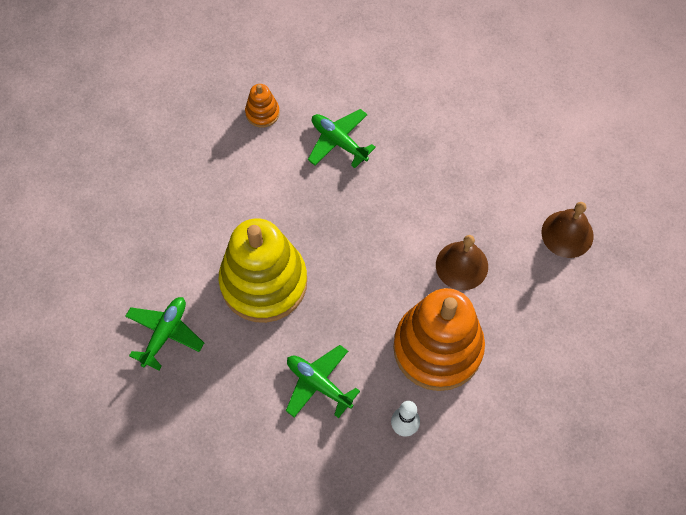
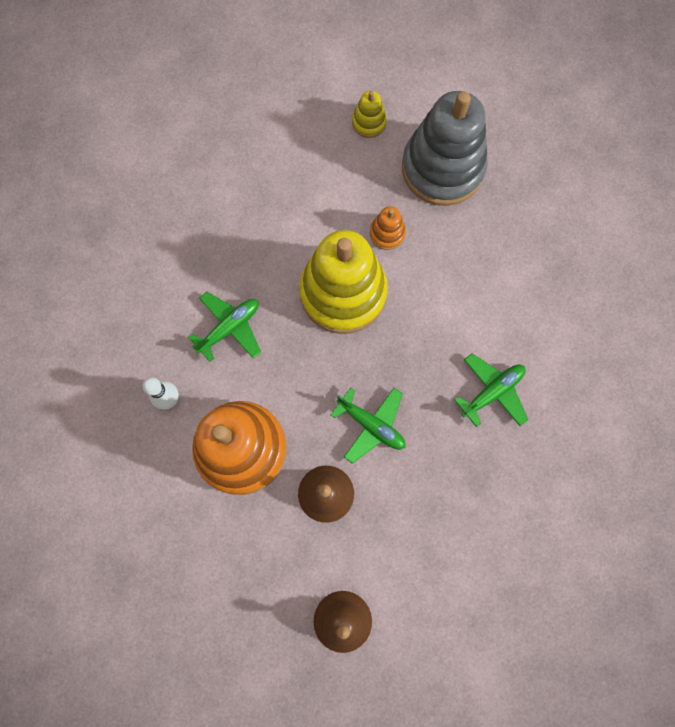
camera: 100 degrees right, 10 degrees up
(69, 288) = (369, 122): none -> yellow stacking toy
(117, 210) = (442, 168): none -> grey stacking toy
(165, 334) = (307, 199): green plane -> green plane (371, 425)
(262, 113) = (537, 318): orange stacking toy -> orange stacking toy (387, 233)

